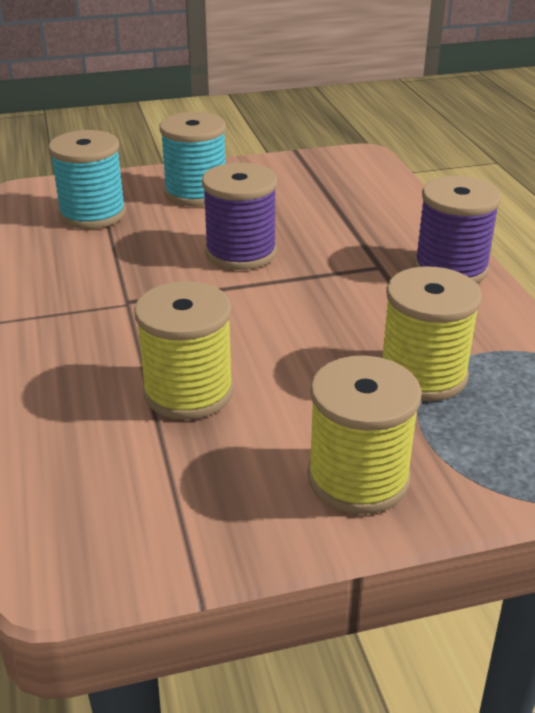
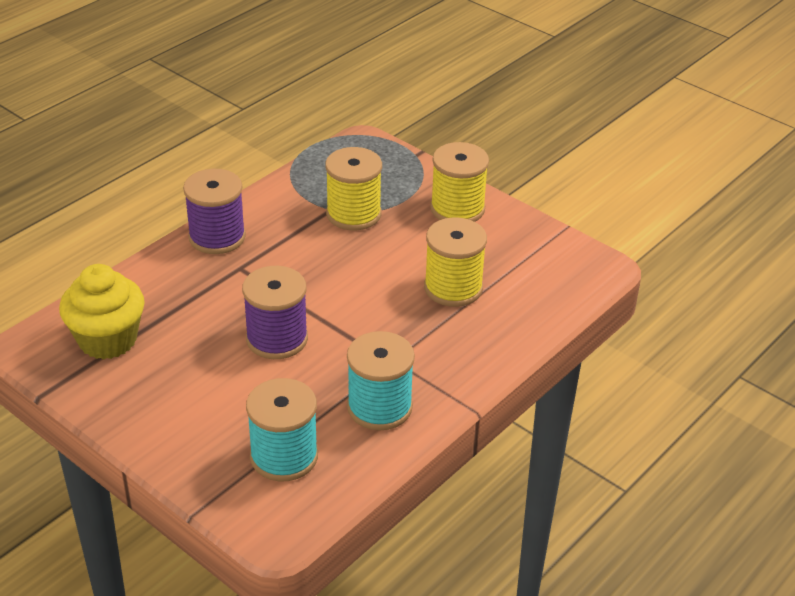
camera: 125 degrees left, 5 degrees up
(196, 193) = (191, 414): turquoise spool -> turquoise spool (379, 407)
(333, 183) = (107, 340): none -> yellow cupcake

